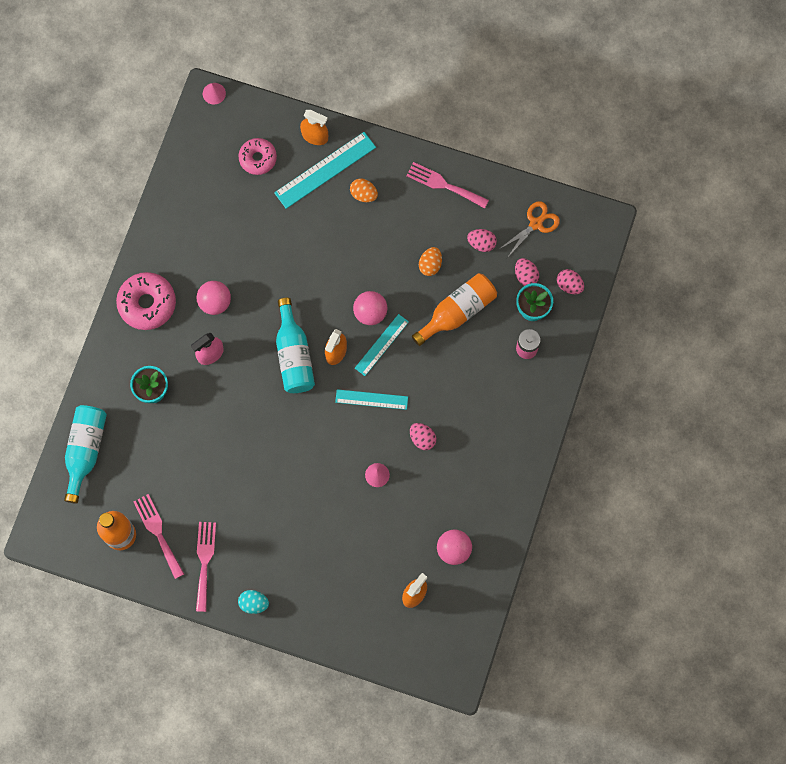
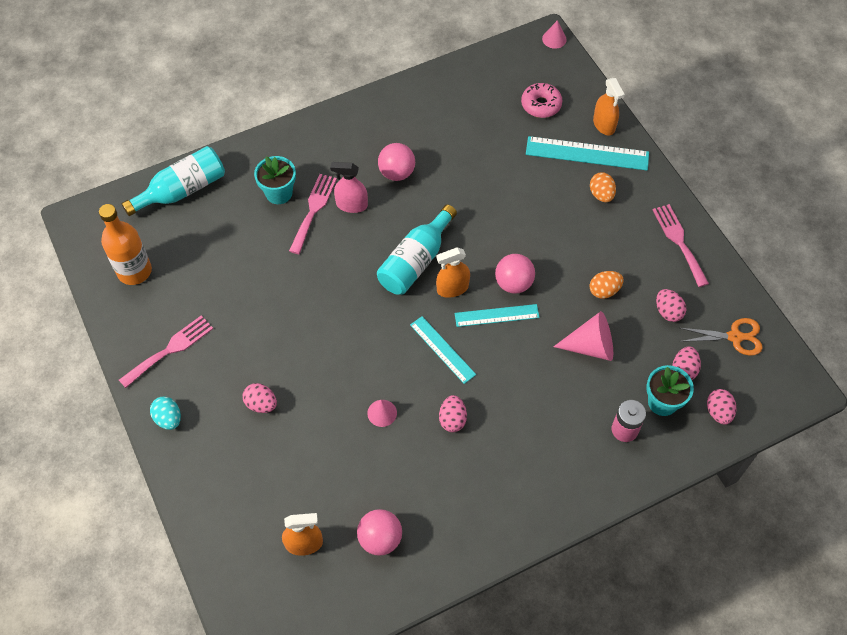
camera: 45 degrees right, 15 degrees down
(147, 303) = (345, 132): pink donut -> none
(158, 532) = (162, 295): pink fork -> pink fork (313, 210)
(299, 540) = (261, 404): none -> pink egg
(457, 312) = (591, 346): orange bottle -> pink cone

